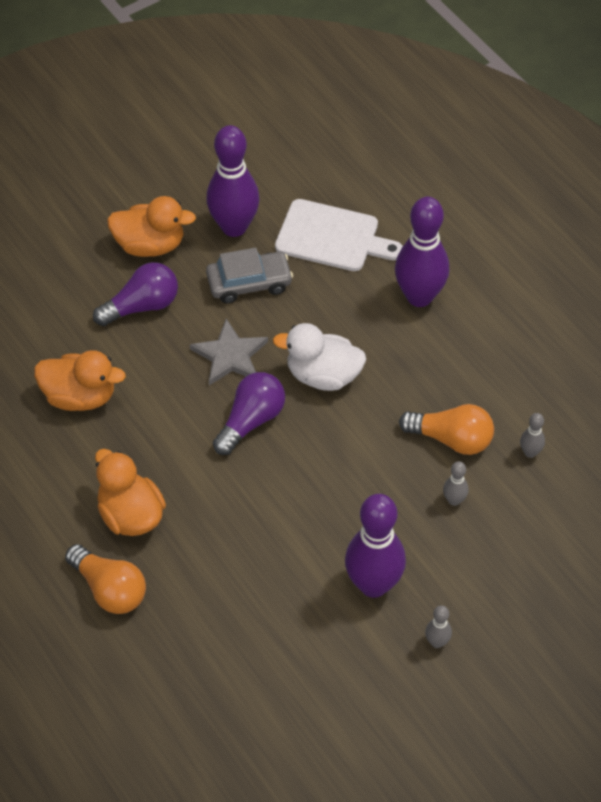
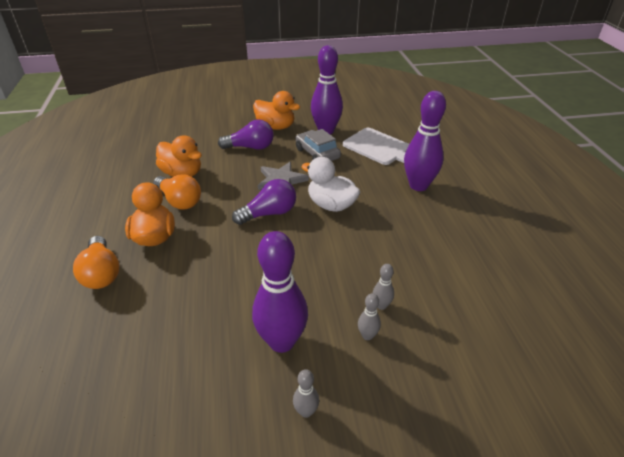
camera: 25 degrees right, 15 degrees down
(249, 283) = (317, 153): grey car -> grey car turned 135 degrees counterclockwise
(451, 439) = (400, 266): orange light bulb -> orange light bulb (179, 201)
(530, 452) = (459, 294): grey bowling pin -> grey bowling pin (367, 335)

